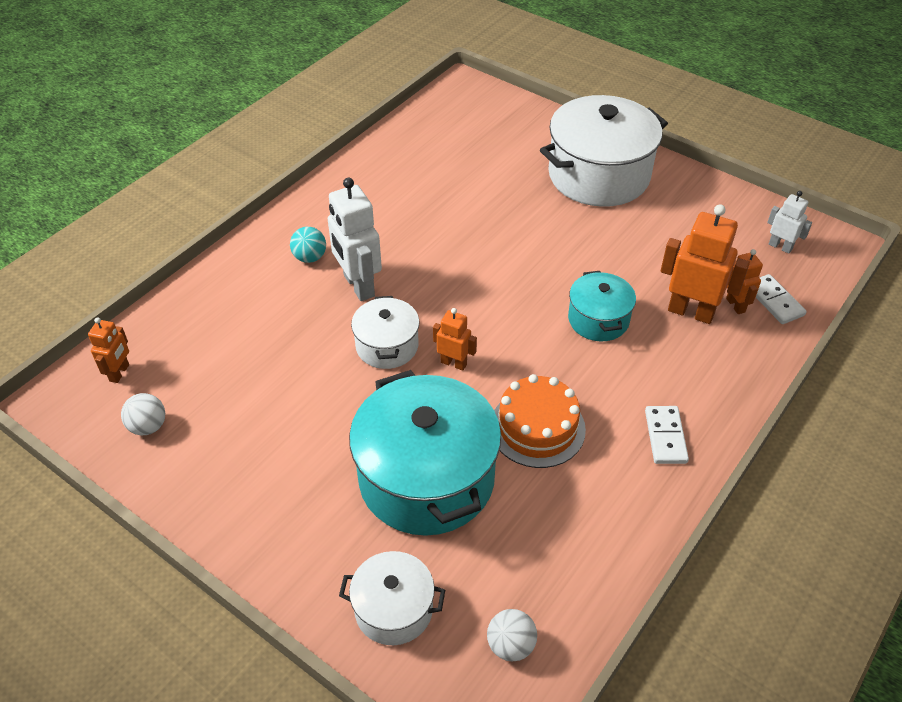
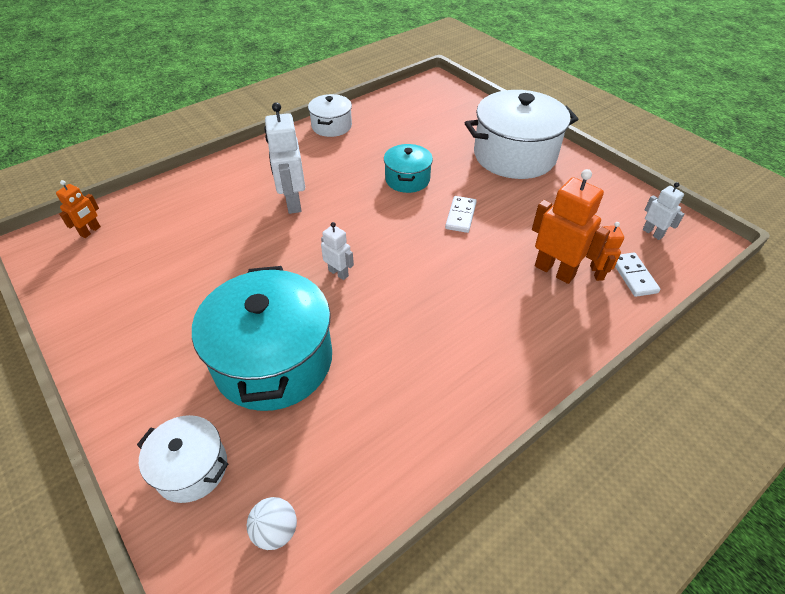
camera: 15 degrees right, 0 degrees up
(148, 426) = (87, 273): white ball -> none
(310, 257) = (267, 177): turquoise ball -> none
(387, 346) = (292, 250): white pot -> white pot (331, 126)
(454, 363) = (338, 273): orange robot -> white robot
(537, 428) = (384, 339): orange cake -> none
(598, 319) = (472, 262): turquoise pot -> turquoise pot (407, 179)
(665, 436) = (493, 371): white domino -> white domino (460, 216)

